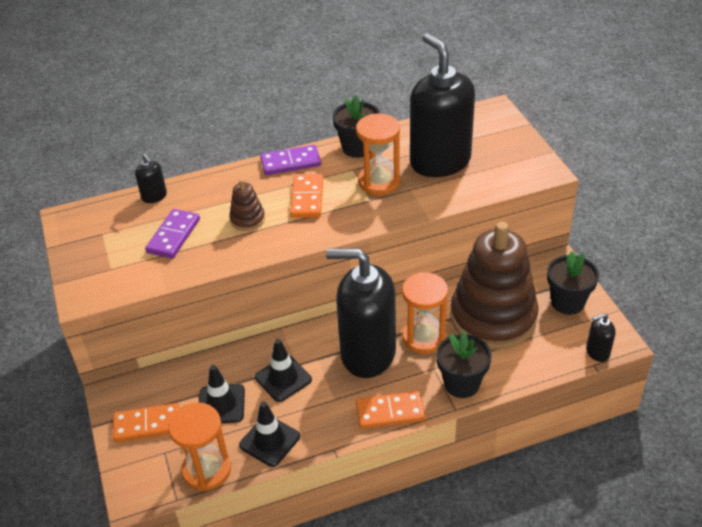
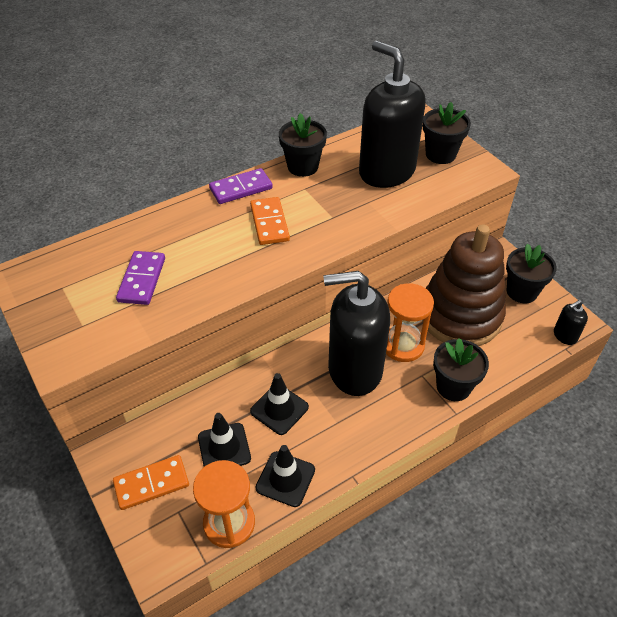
camera: 15 degrees left, 5 degrees up
(154, 196) = (109, 240): black soap dispenser -> none
(247, 219) = (215, 252): brown stacking toy -> none
(379, 182) = (335, 198): orange hourglass -> none
(390, 412) = (395, 427): orange domino -> none
(502, 150) = (440, 154): none -> black flower pot

